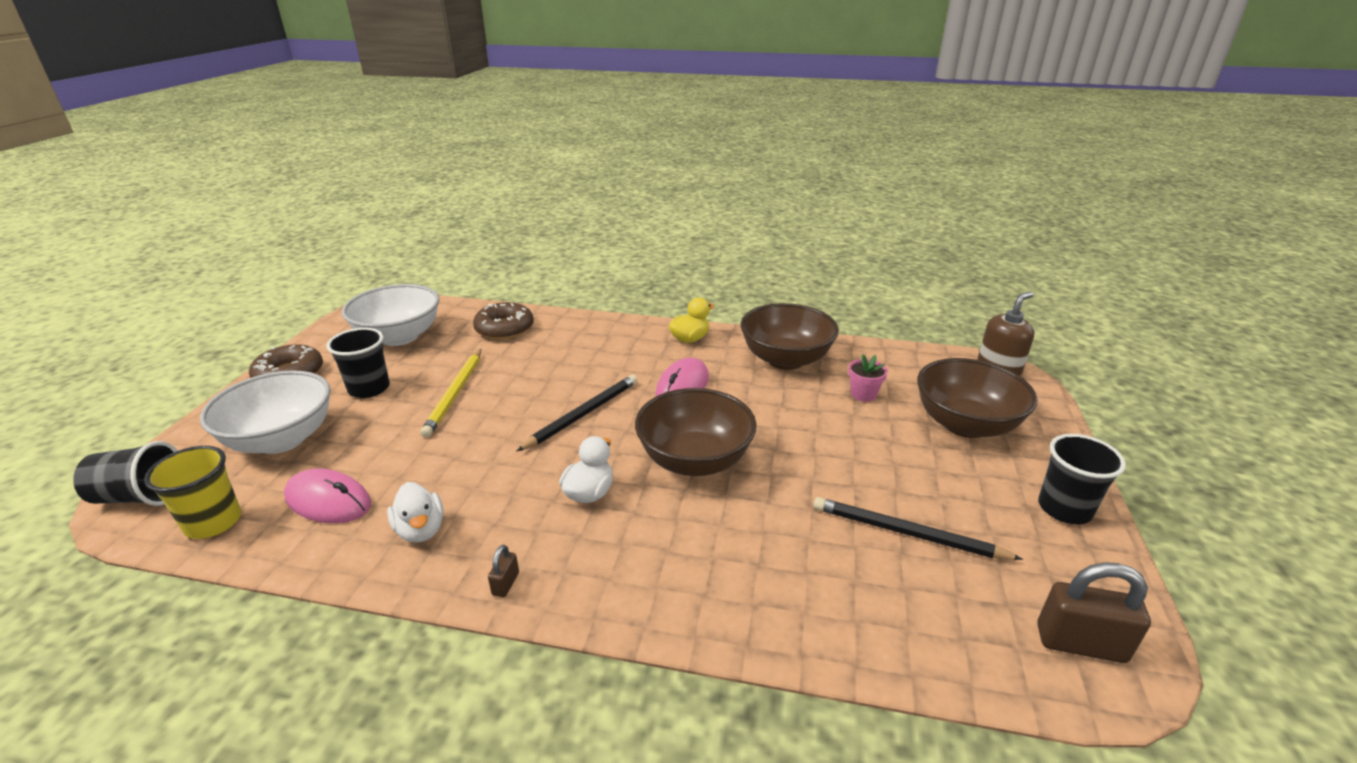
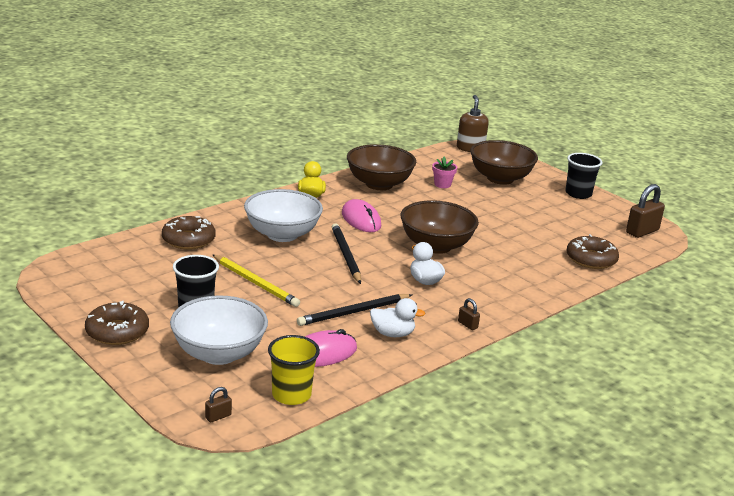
camera: 55 degrees left, 5 degrees down
(141, 496) = (218, 416): black cup -> brown padlock
(399, 337) = (129, 277): white bowl -> white bowl (282, 234)
(875, 623) = (591, 259): none -> brown donut
(907, 533) = (552, 228): black pencil -> black pencil (354, 312)

